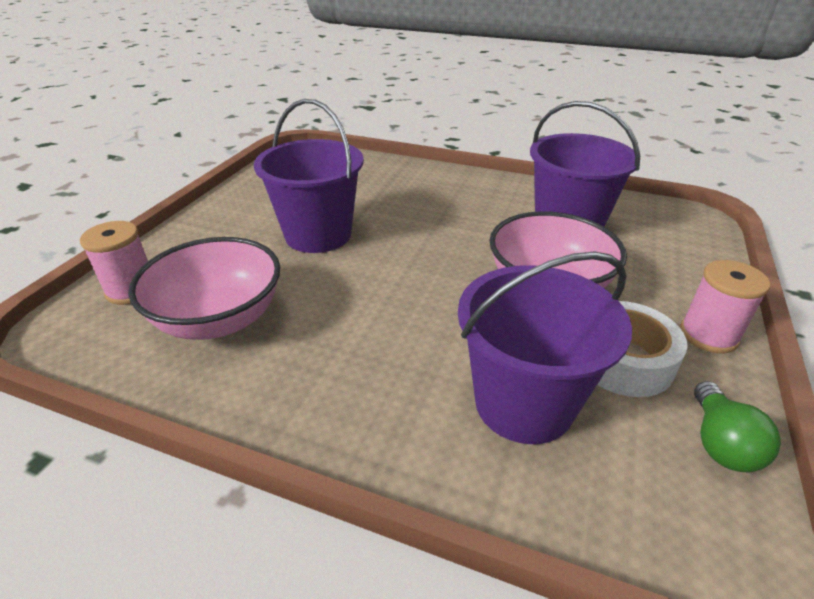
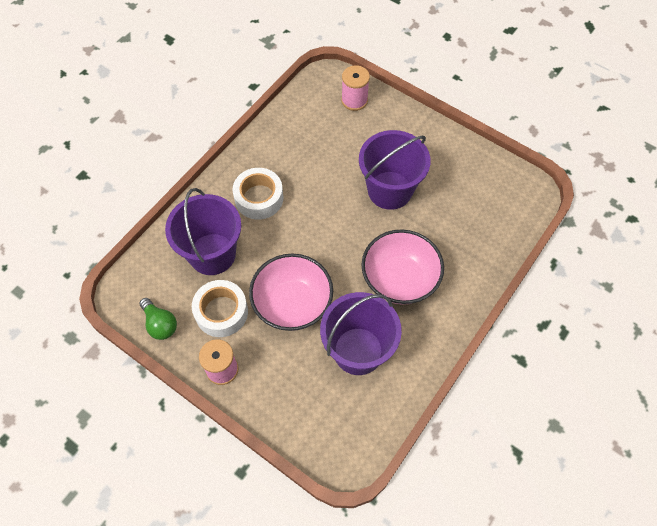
camera: 105 degrees right, 25 degrees up
(219, 319) = (316, 138): pink bowl -> pink bowl (399, 279)
(371, 365) = (259, 198): none -> white tape
(720, 443) = (160, 324): green light bulb -> green light bulb turned 150 degrees counterclockwise

